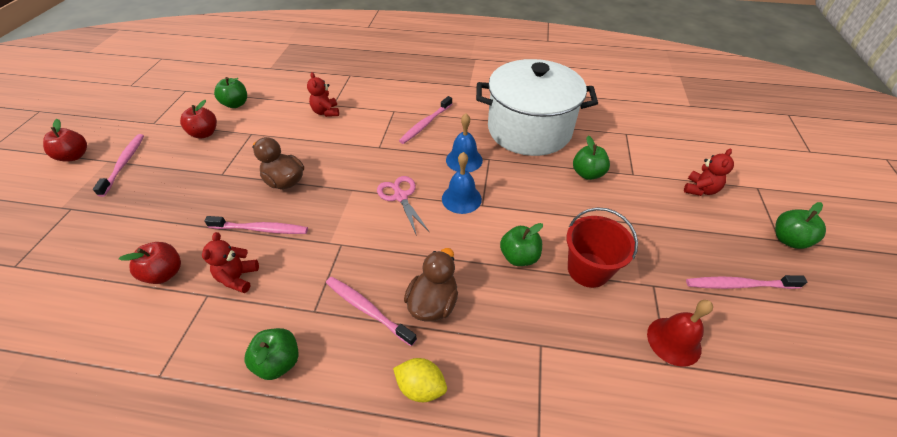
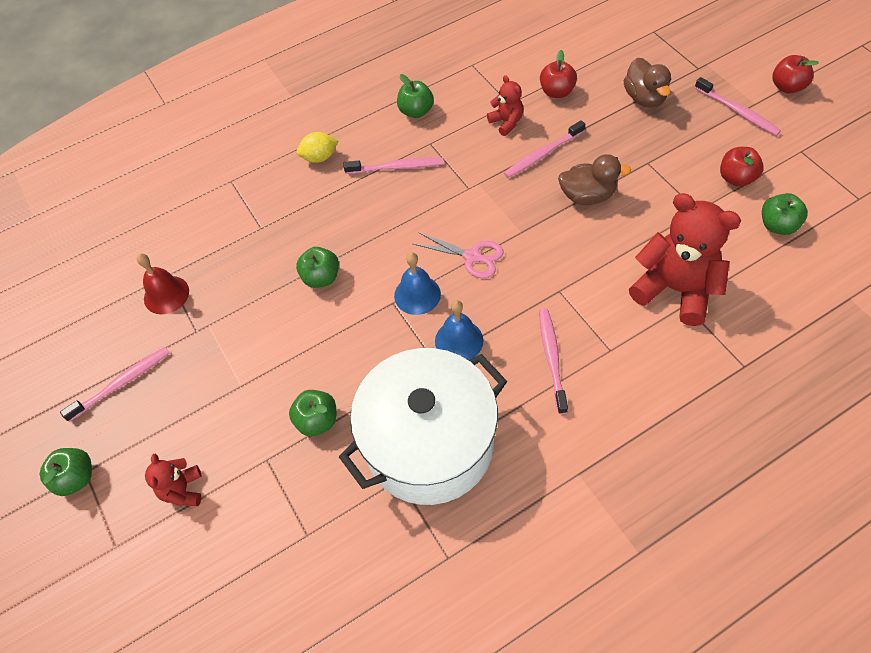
camera: 145 degrees right, 10 degrees up
(326, 112) = (675, 289): red teddy bear -> red teddy bear, size x2.04
(433, 303) = (356, 201): brown duck -> brown duck (644, 98)
(588, 269) = (257, 307): red bucket -> none

